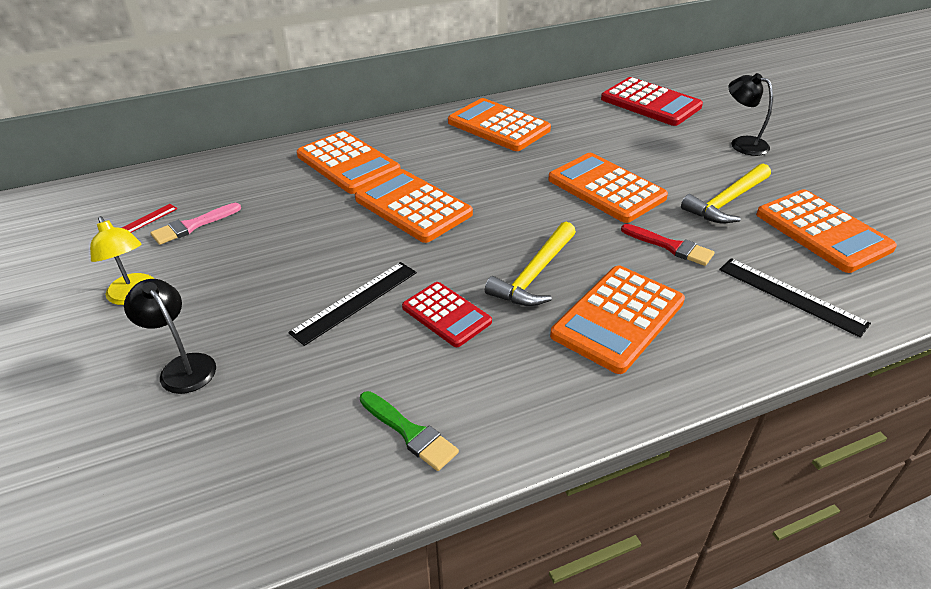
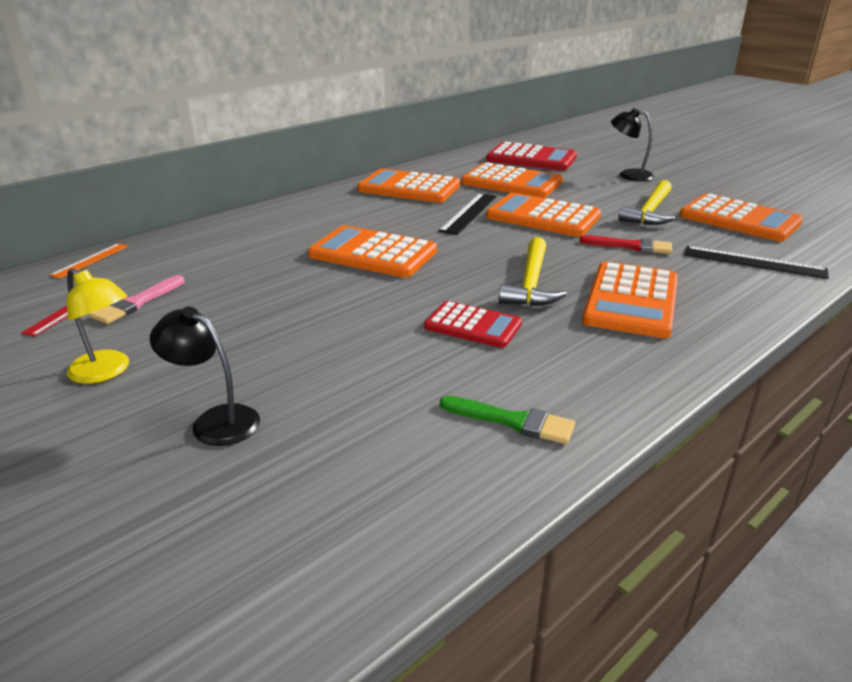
camera: 20 degrees left, 10 degrees down
(183, 170) = (90, 260): none -> orange ruler
(348, 163) = (278, 231): orange calculator -> orange calculator (511, 182)
(355, 302) = (372, 332): black ruler -> black ruler (469, 213)

